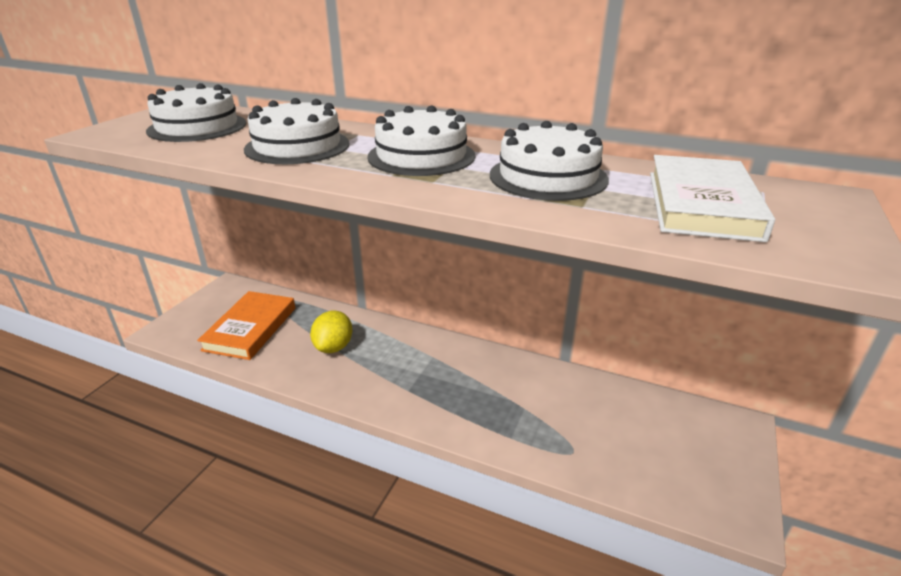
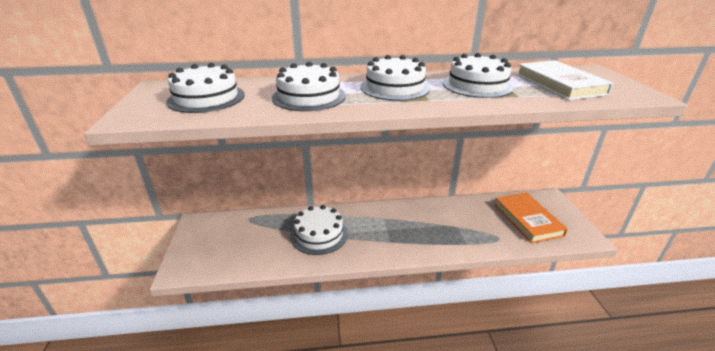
camera: 30 degrees left, 0 degrees up
(250, 328) = (248, 244): orange book -> orange book (527, 219)
(334, 347) = (319, 234): yellow lemon -> white cake

